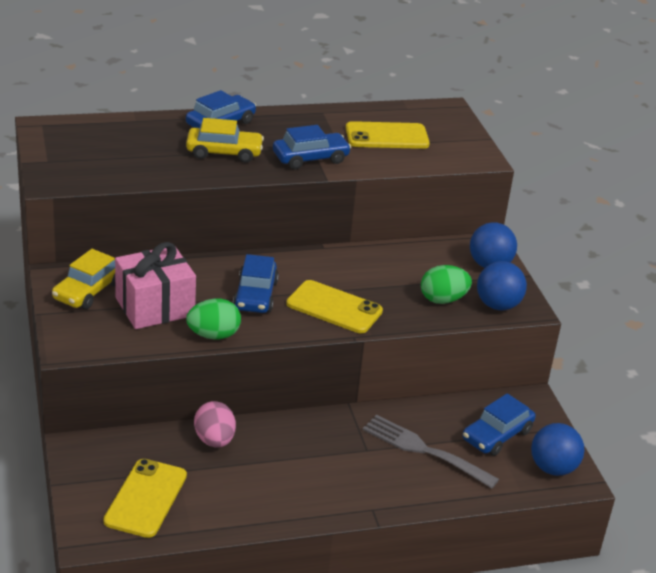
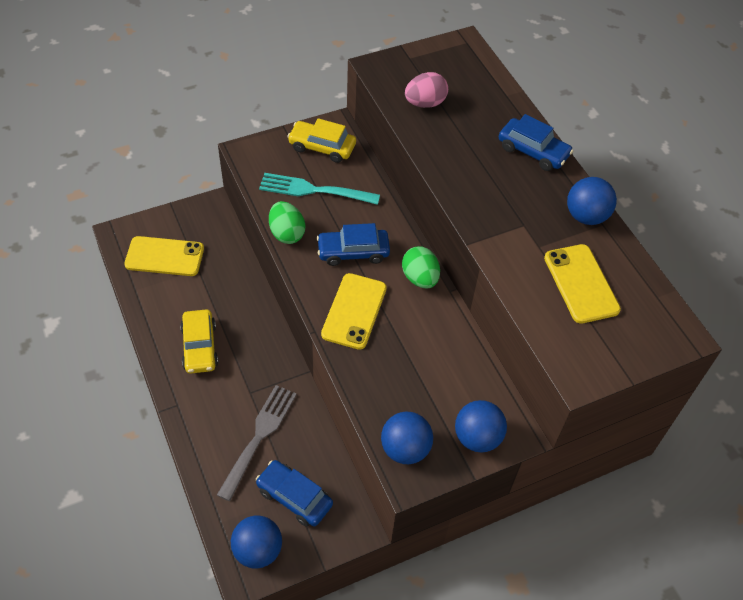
camera: 80 degrees right, 20 degrees up
(155, 307) = (314, 190): pink gift -> turquoise fork
(214, 440) = (237, 285): pink egg -> pink egg (425, 103)
(224, 152) = (480, 162): yellow car -> yellow car (200, 347)
(310, 158) = (501, 226): blue car -> none
(311, 117) = (586, 216): none -> blue ball
(443, 300) = (397, 398): green egg -> green egg (420, 278)

